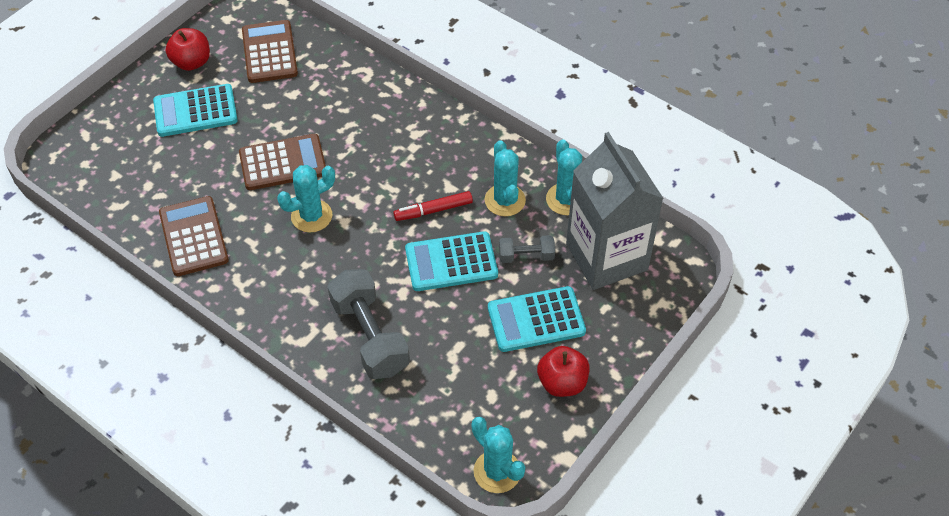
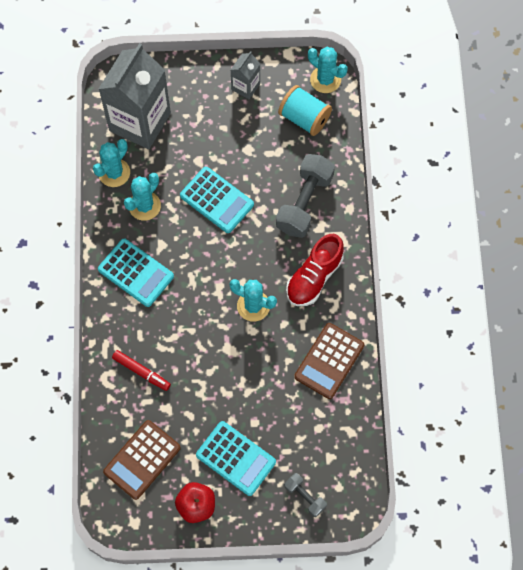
camera: 130 degrees left, 15 degrees up
(283, 163) = (228, 360): brown calculator -> none
(284, 285) = (314, 277): none -> red shoe
(433, 210) = (187, 240): red marker -> red marker (141, 372)
(468, 411) = (304, 118): none -> turquoise spool
(497, 471) = (325, 79): turquoise cactus -> turquoise cactus turned 60 degrees counterclockwise
(526, 256) = (176, 164): grey dumbbell -> grey dumbbell (305, 497)
(536, 320) = (217, 127): turquoise calculator -> turquoise calculator (136, 273)
(562, 382) = (245, 86): red apple -> grey carton

